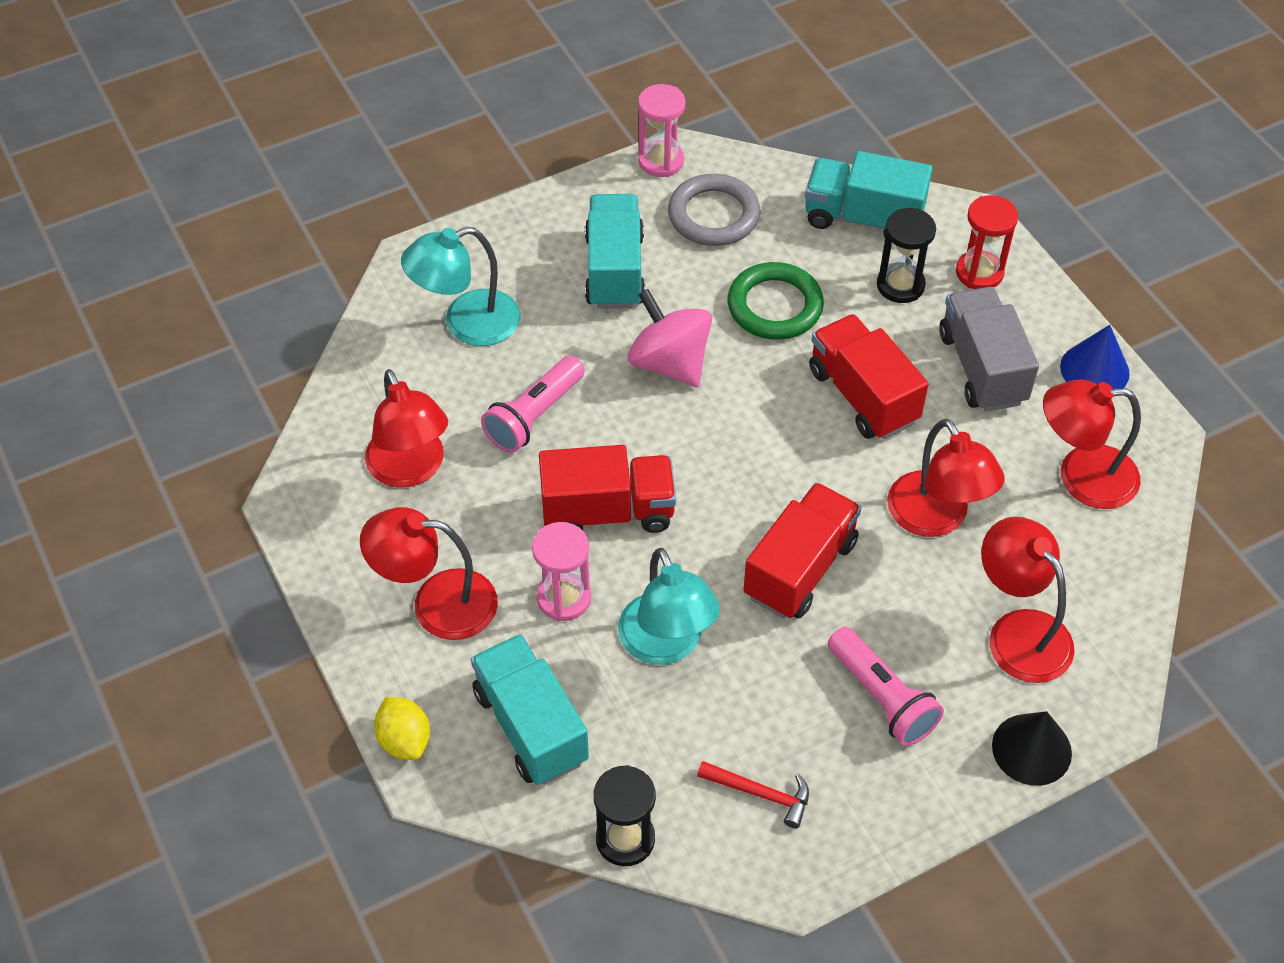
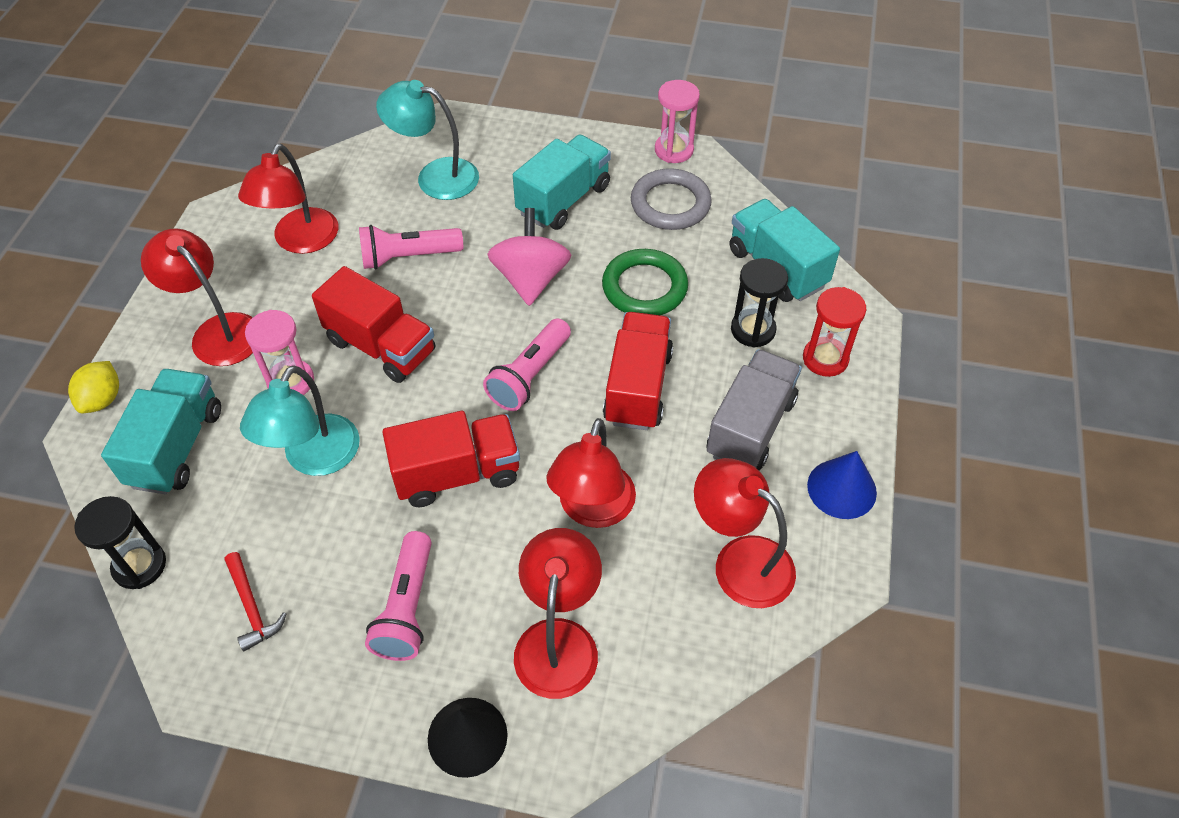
camera: 40 degrees right, 0 degrees up
(765, 447) = (529, 376): none -> pink flashlight

